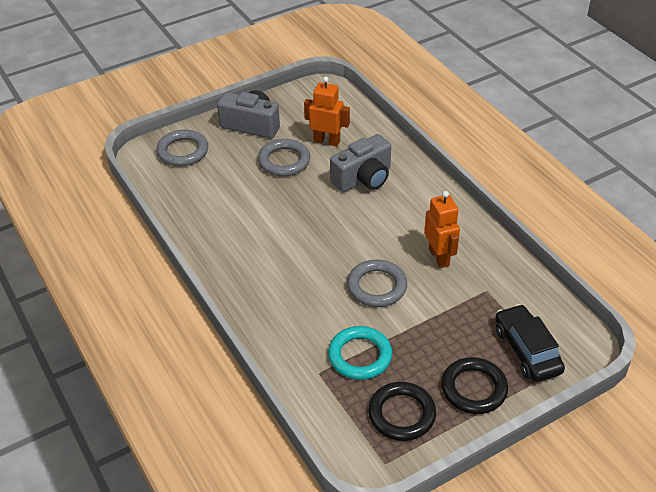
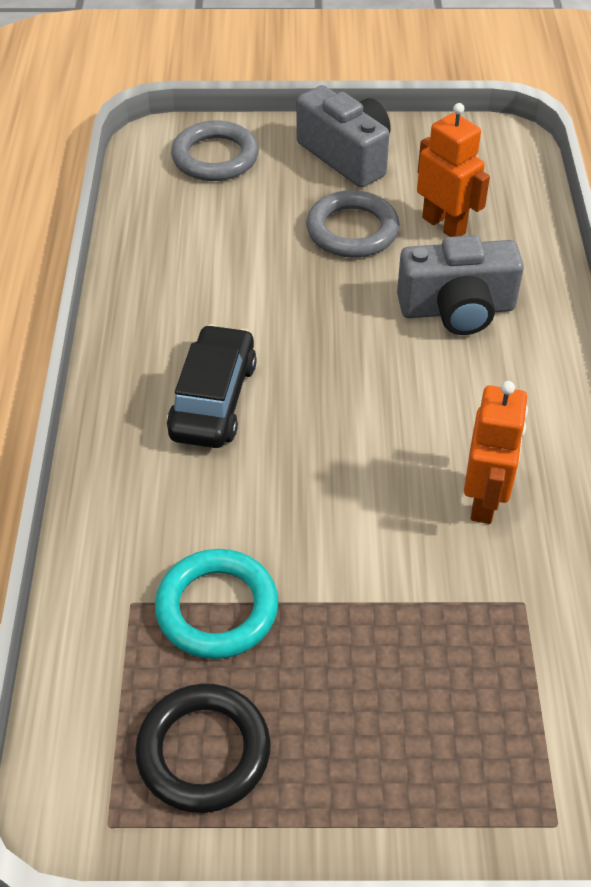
camera: 30 degrees right, 5 degrees up
(377, 286) = (338, 501): grey ring -> none
(474, 389) = (363, 775): black ring -> none
(527, 350) = (516, 755): black car -> black car (213, 399)

